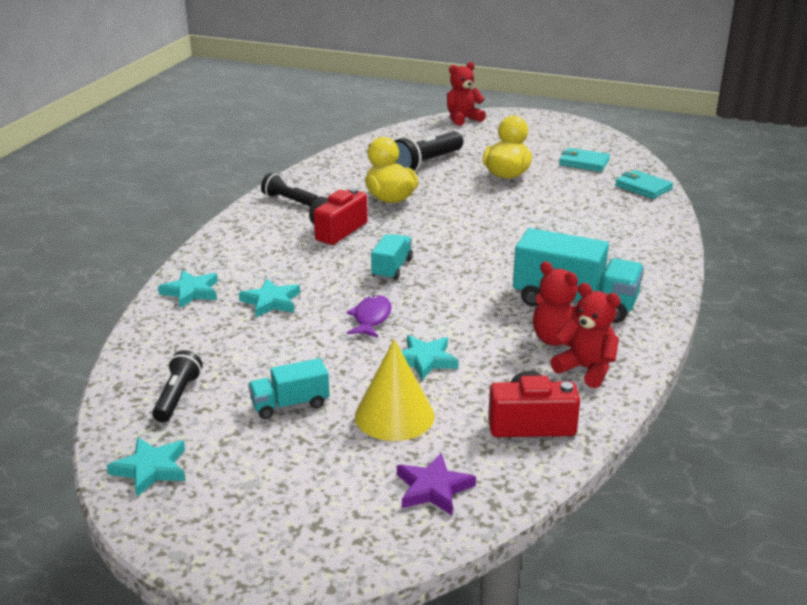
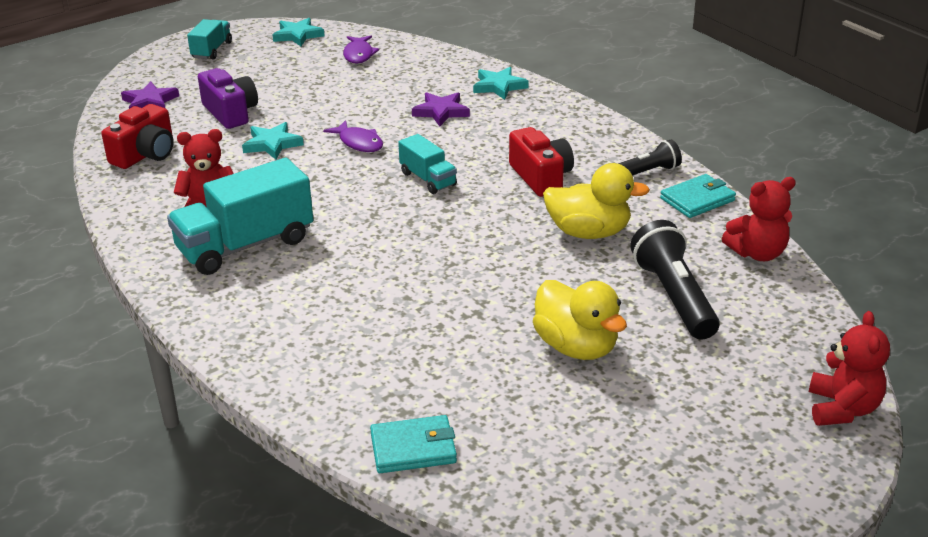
camera: 125 degrees right, 5 degrees up
(177, 397) = (359, 55): black flashlight -> purple fish
(271, 301) = (441, 112): turquoise star -> purple star
(290, 404) = (296, 84): turquoise truck -> turquoise truck (212, 50)
(394, 416) = (230, 113): yellow cone -> purple camera
(584, 162) = (551, 441): turquoise wallet -> turquoise wallet (697, 199)
(586, 369) = (158, 203): red teddy bear -> red teddy bear (757, 253)

